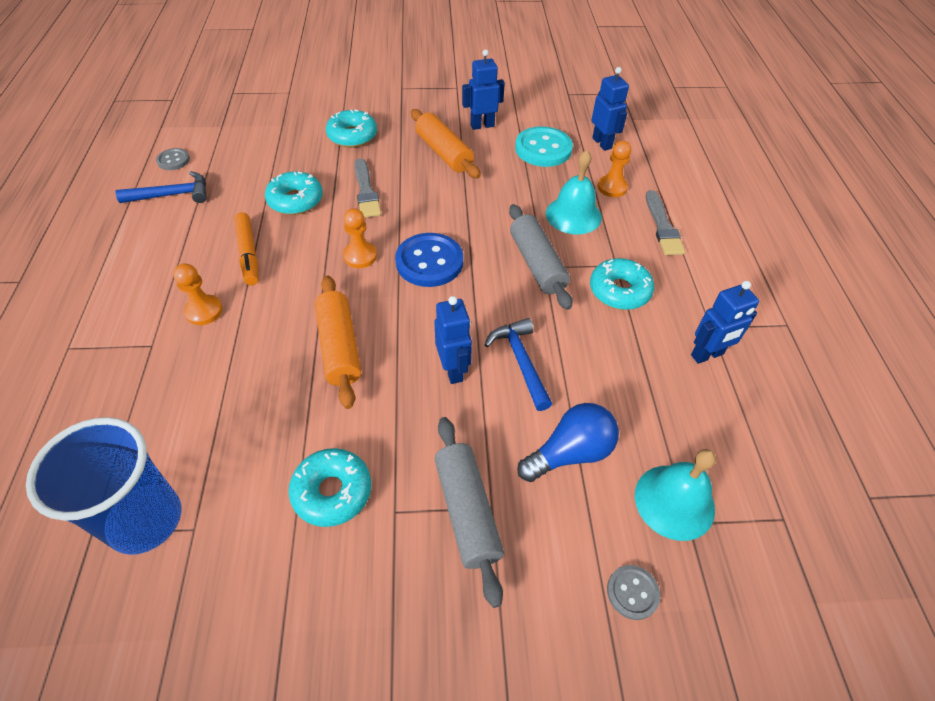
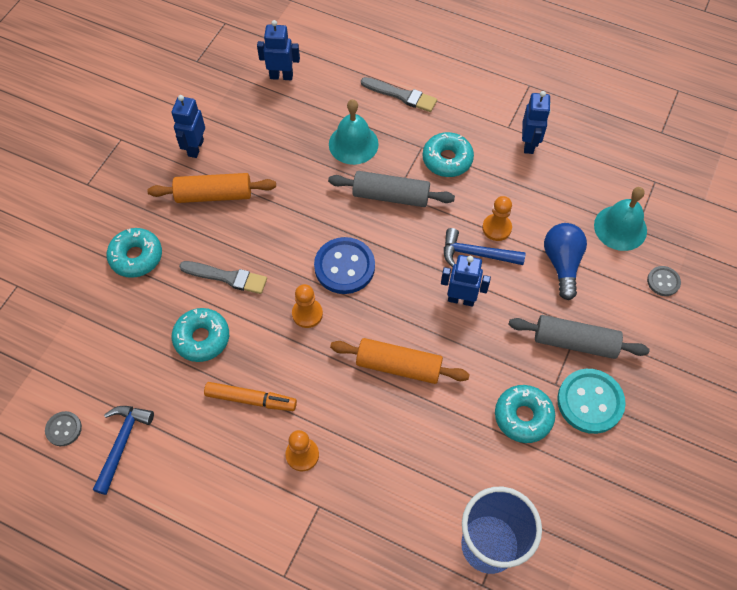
camera: 60 degrees left, 10 degrees up
(543, 149) = (260, 120): turquoise button -> turquoise button (590, 402)
(612, 187) = (339, 101): orange pawn -> orange pawn (496, 228)

